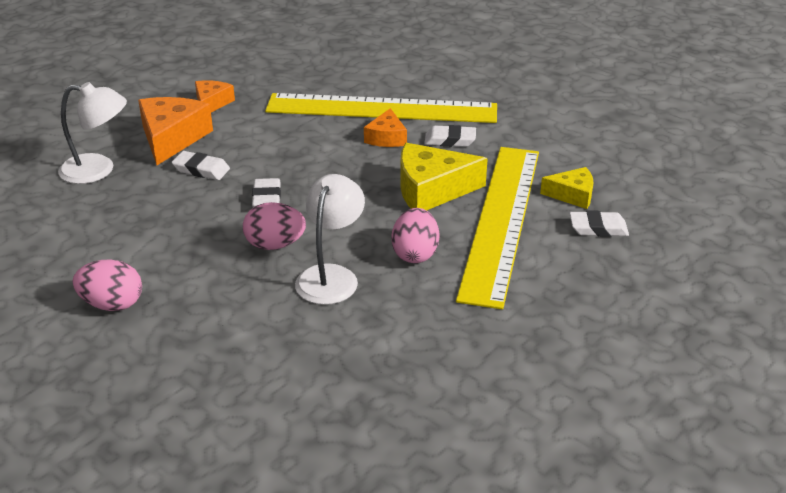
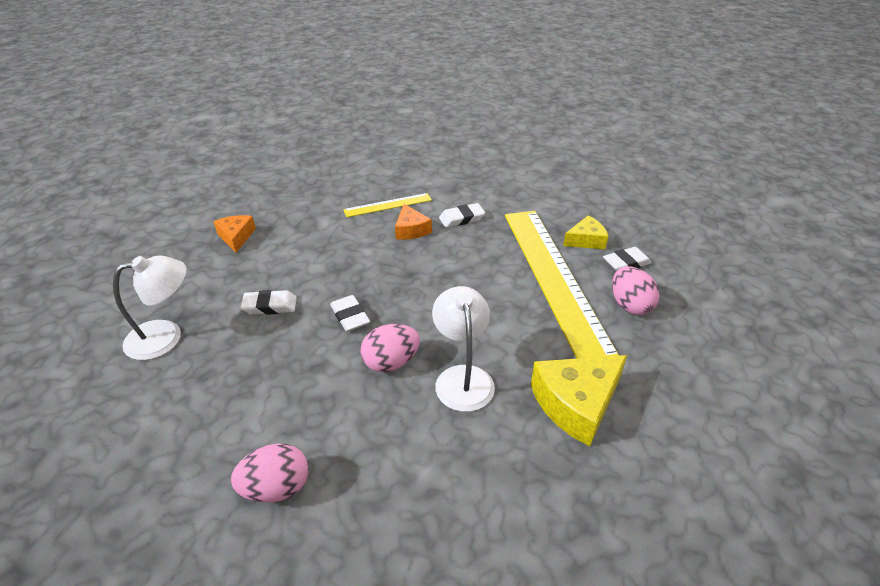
camera: 25 degrees left, 5 degrees up
(172, 138) = (220, 282): orange cheese -> none
(381, 109) = (388, 205): yellow ruler -> yellow ruler, size x0.45
(415, 254) = (514, 331): pink egg -> pink egg (630, 305)
(431, 190) = (481, 267): yellow cheese -> yellow cheese (576, 403)

